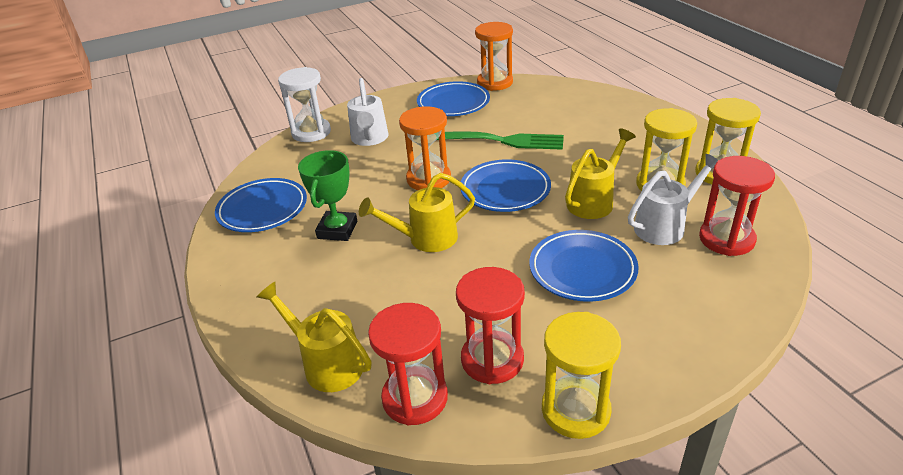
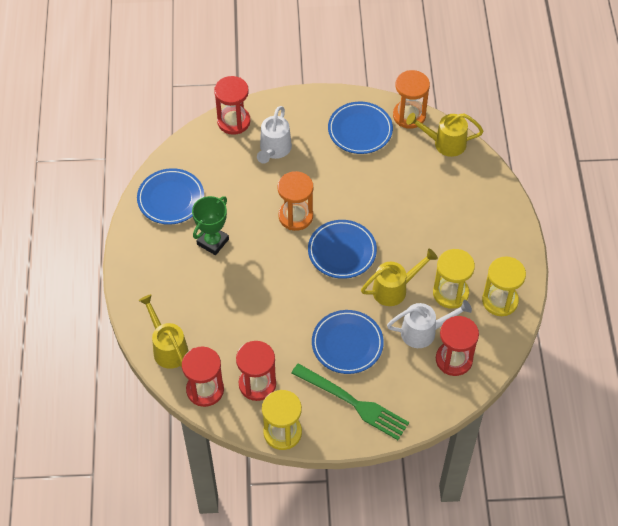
camera: 20 degrees right, 20 degrees up
(311, 132) = (233, 121): white hourglass -> red hourglass
(426, 239) = (265, 275): yellow watering can -> yellow watering can (445, 143)
(499, 141) = (368, 195): green fork -> green fork (353, 403)

